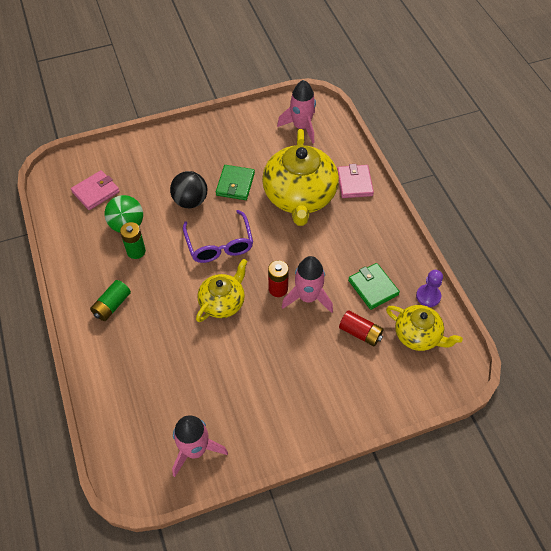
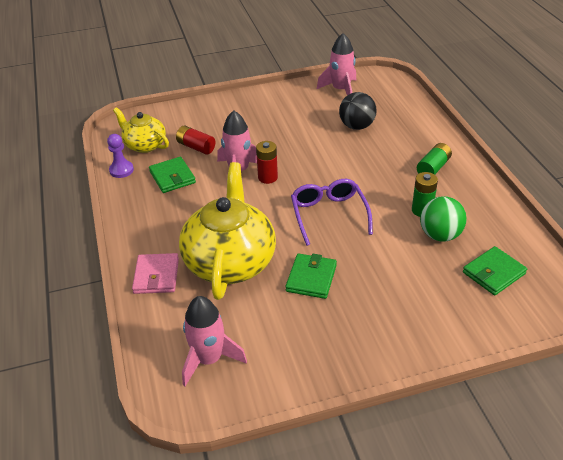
camera: 175 degrees left, 15 degrees down
(96, 192) = (494, 273): pink wallet -> green wallet
(190, 201) = (367, 259): black ball -> black ball (356, 126)
(223, 302) = (323, 168): yellow teapot -> none

